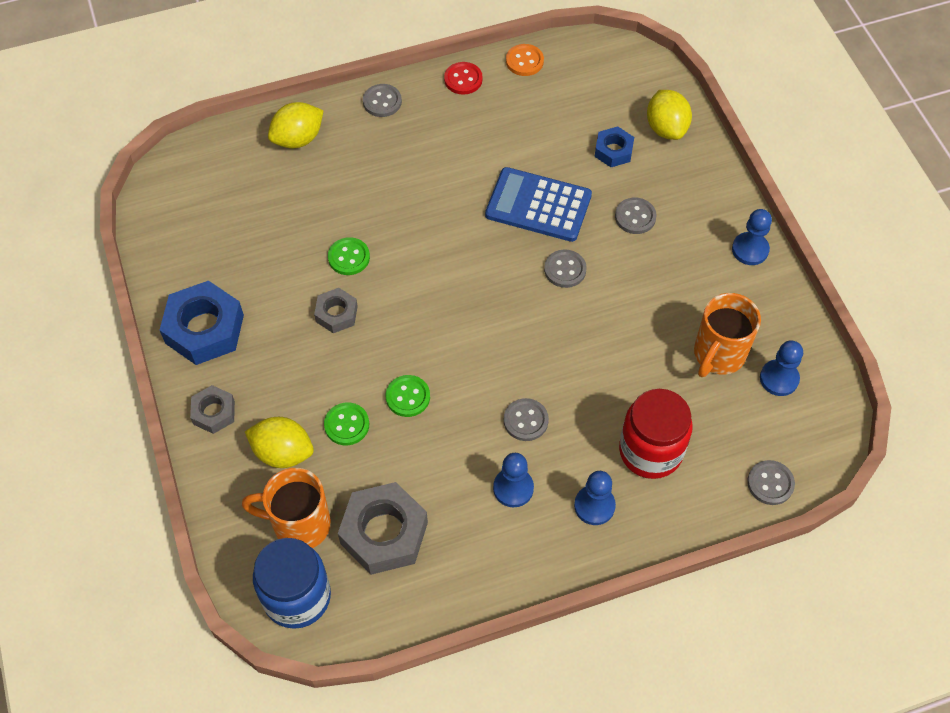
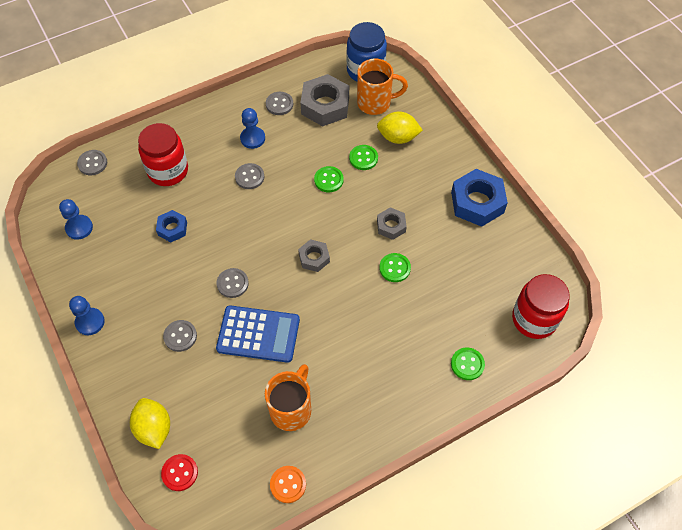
camera: 170 degrees right, 0 degrees up
(198, 173) = (534, 319): none -> red jar
(214, 412) = (449, 153): grey nut -> grey nut (314, 258)
(298, 139) = (467, 364): yellow lemon -> green button
(382, 102) = (408, 415): grey button -> grey button (279, 104)
(463, 79) = (341, 452): red button -> red button (180, 473)
(594, 506) = (202, 136): blue pawn -> none
(613, 151) = (200, 396): blue nut -> blue nut (172, 228)
(718, 355) = (120, 238): orange mug -> orange mug (291, 409)

